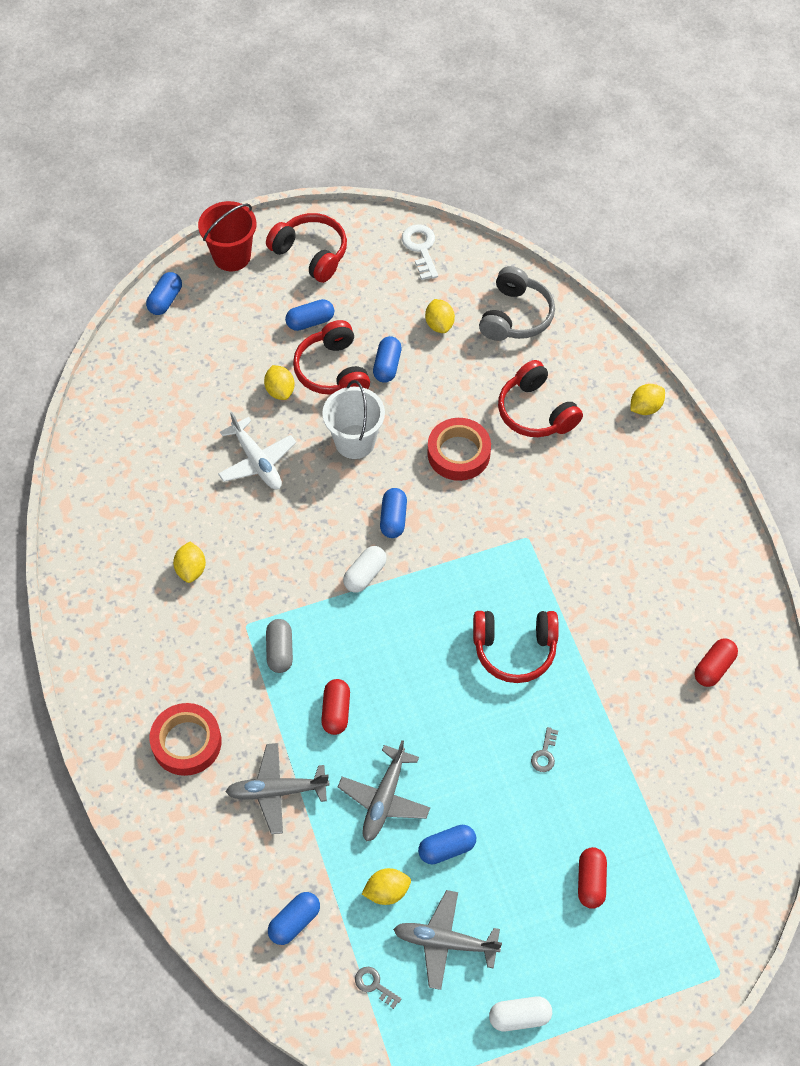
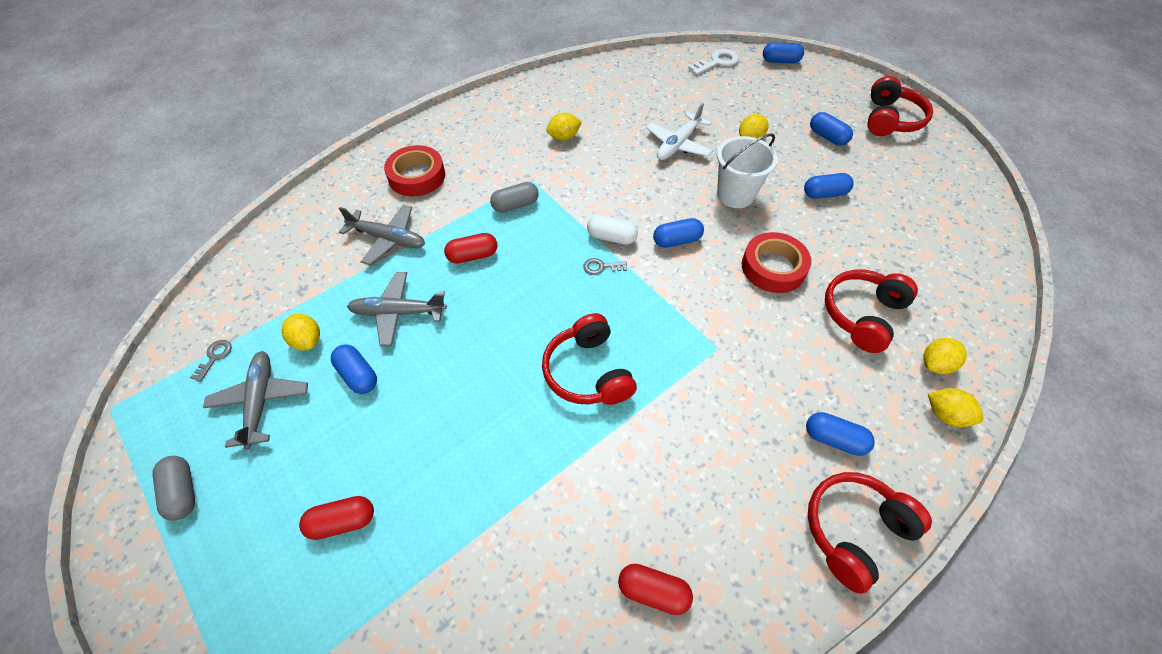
camera: 70 degrees right, 5 degrees down
(232, 256) = (847, 80): red bucket -> none
(276, 791) = (388, 239): grey plane -> grey plane turned 135 degrees clockwise
(294, 921) = (271, 284): blue capsule -> blue capsule (834, 439)
(333, 370) = (793, 162): red headphones -> red headphones (855, 531)
(421, 248) = (961, 182): white key -> white key (717, 62)
(439, 324) = (896, 216): yellow lemon -> yellow lemon (936, 364)
(515, 316) = (955, 268): grey headphones -> none
(519, 1016) = (182, 492): white capsule -> grey capsule
(544, 754) = (480, 433): grey key -> grey key (601, 267)

